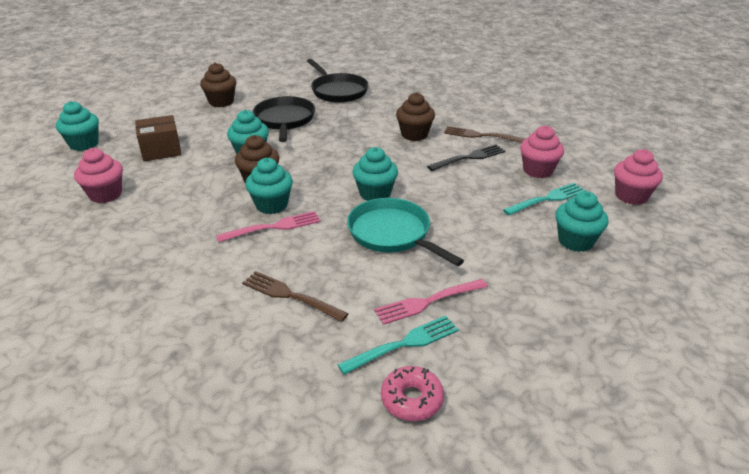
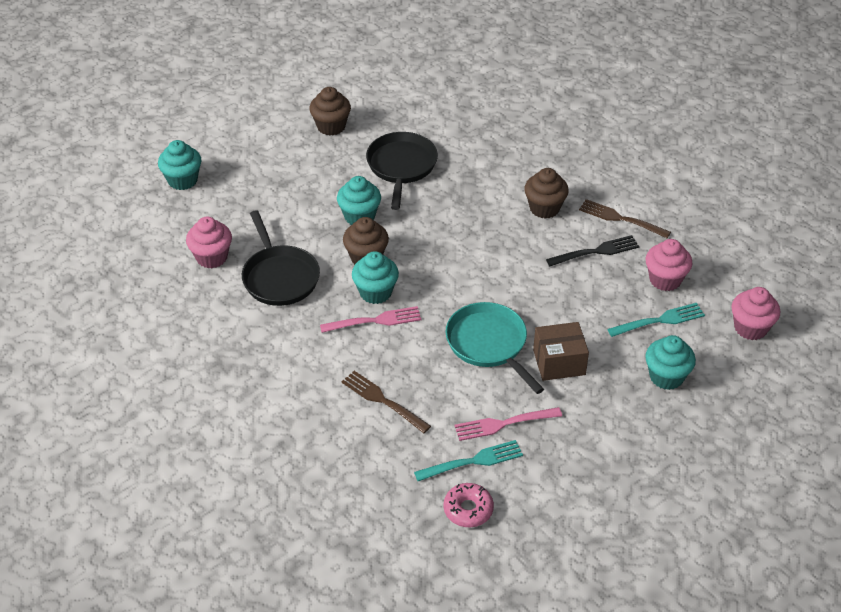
camera: 10 degrees right, 10 degrees up
(161, 150) = (264, 199): brown box -> brown box (559, 362)
(337, 91) = (470, 121): black pan -> black pan (279, 277)
(375, 194) = (482, 290): turquoise cupcake -> none

